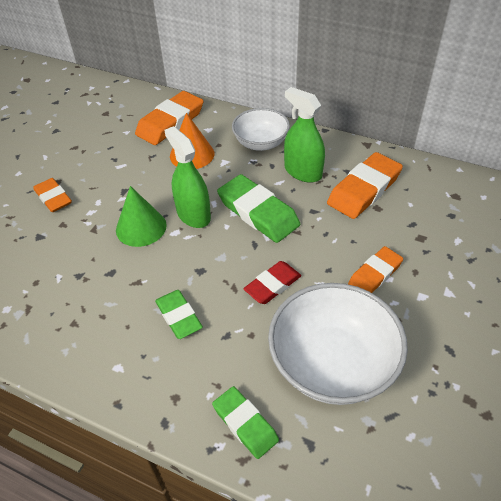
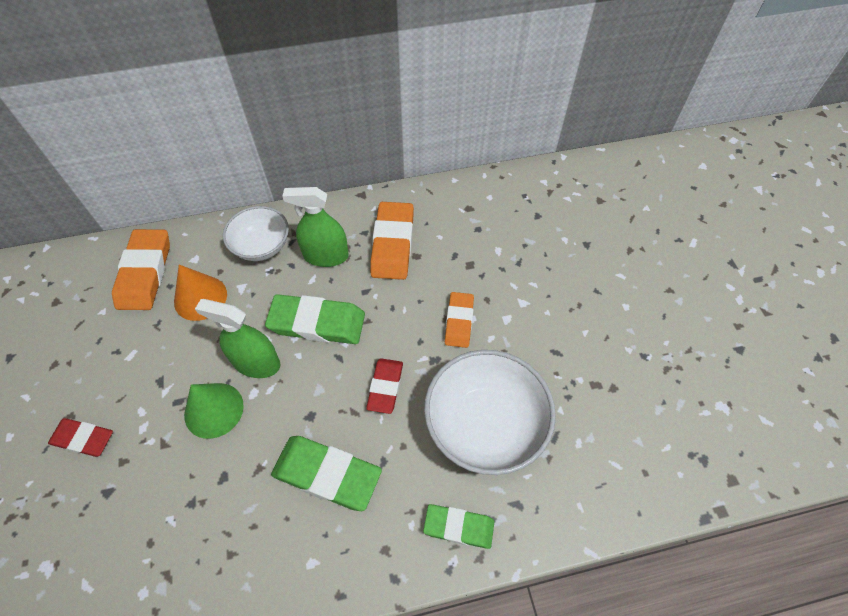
camera: 40 degrees left, 10 degrees up
(53, 198) = (83, 439): orange eraser -> red eraser
(179, 316) = (327, 474): green eraser -> green eraser, size x1.62

